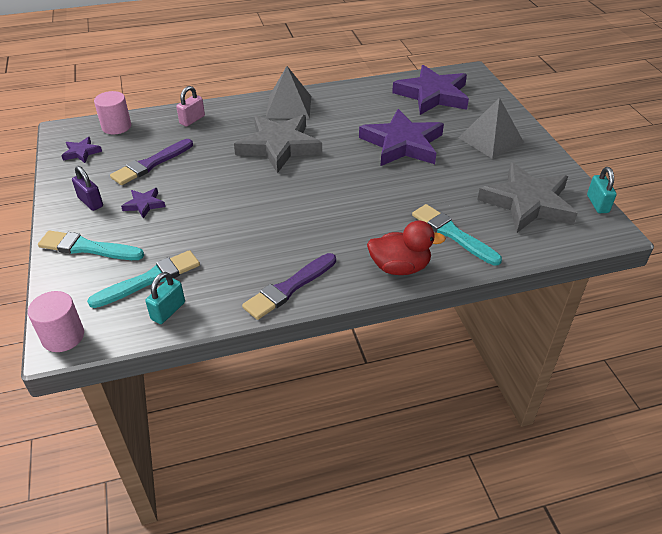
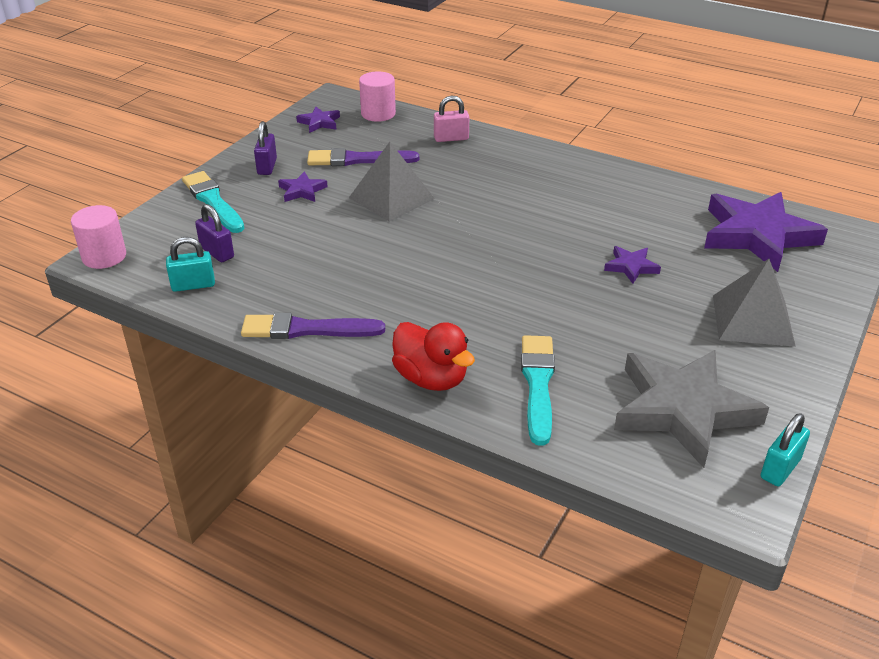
camera: 45 degrees right, 5 degrees down
(149, 279) = (217, 252): turquoise brush -> purple padlock
(279, 146) = (494, 202): grey star -> none
(288, 106) = (564, 169): grey pyramid -> grey pyramid (391, 198)
(402, 144) = (631, 267): purple star -> purple star, size x0.44

